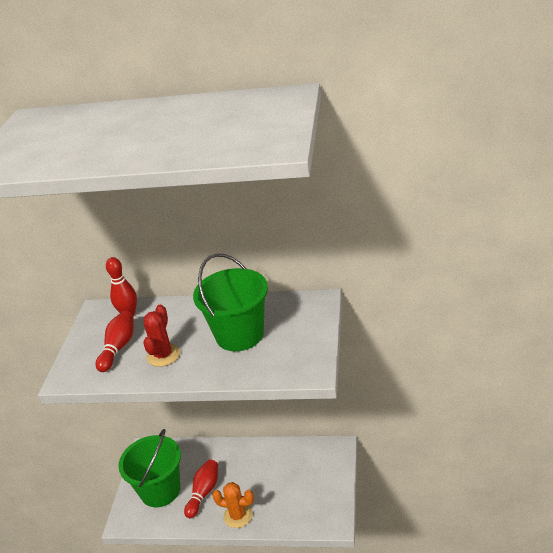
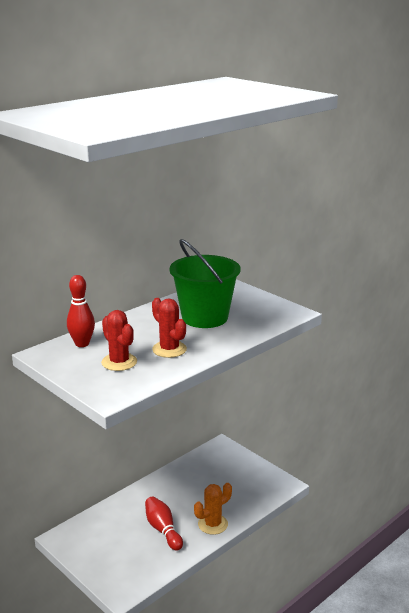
camera: 55 degrees left, 10 degrees down
(118, 348) = (119, 362): red bowling pin -> red cactus
(160, 490) = (122, 552): green bucket -> none

